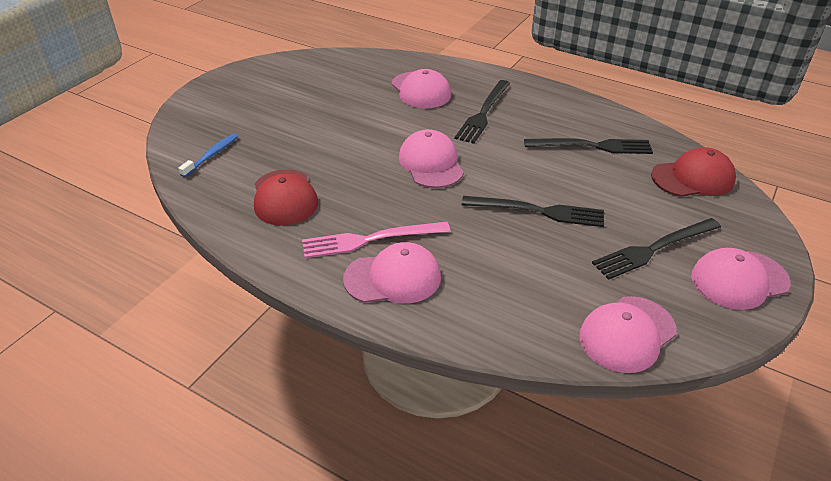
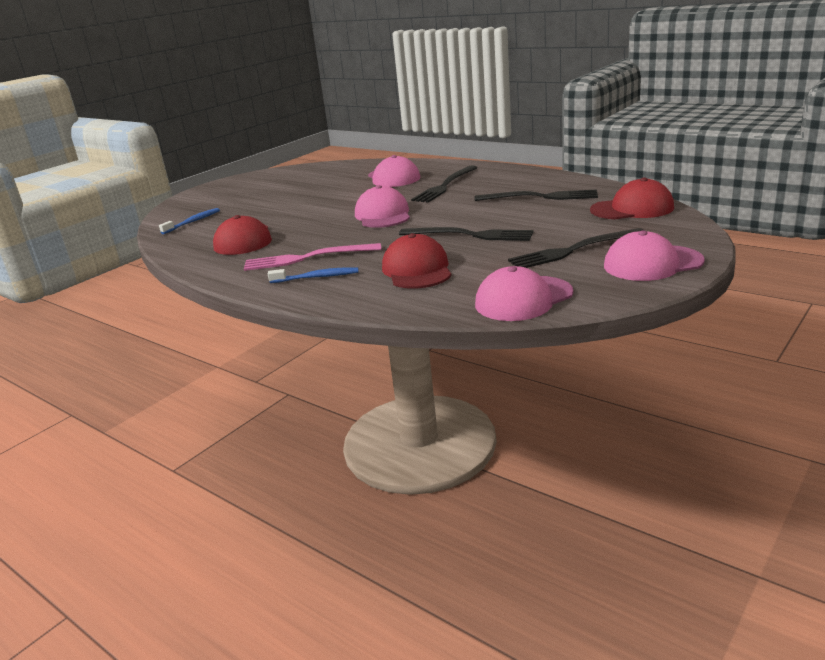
camera: 10 degrees right, 15 degrees down
(393, 278) = (317, 277): pink cap -> blue toothbrush
(500, 272) = (417, 270): none -> red cap

